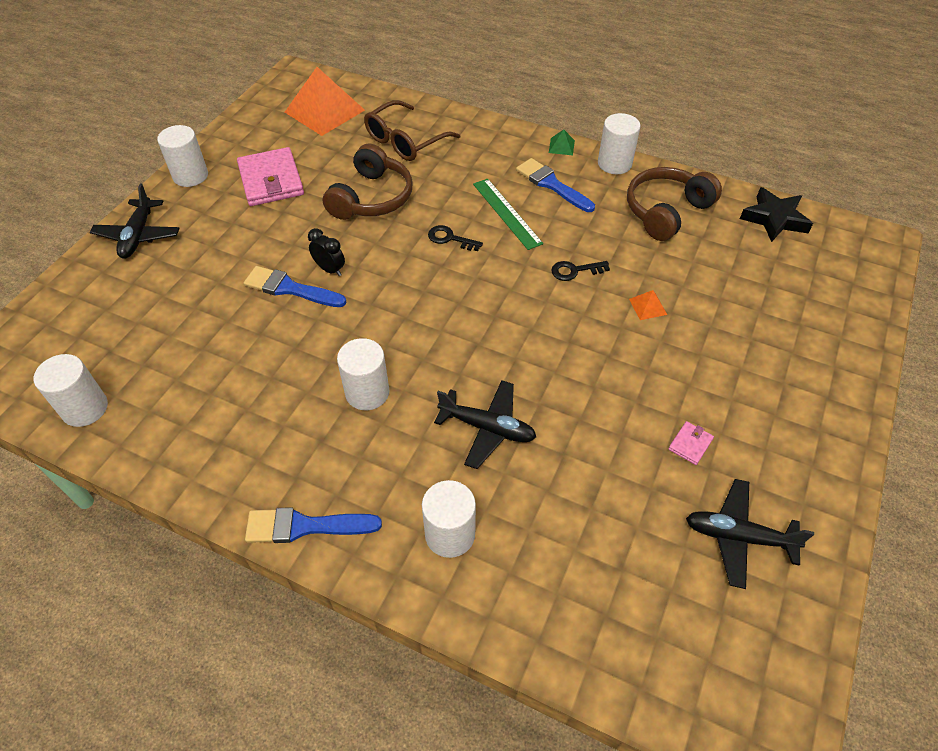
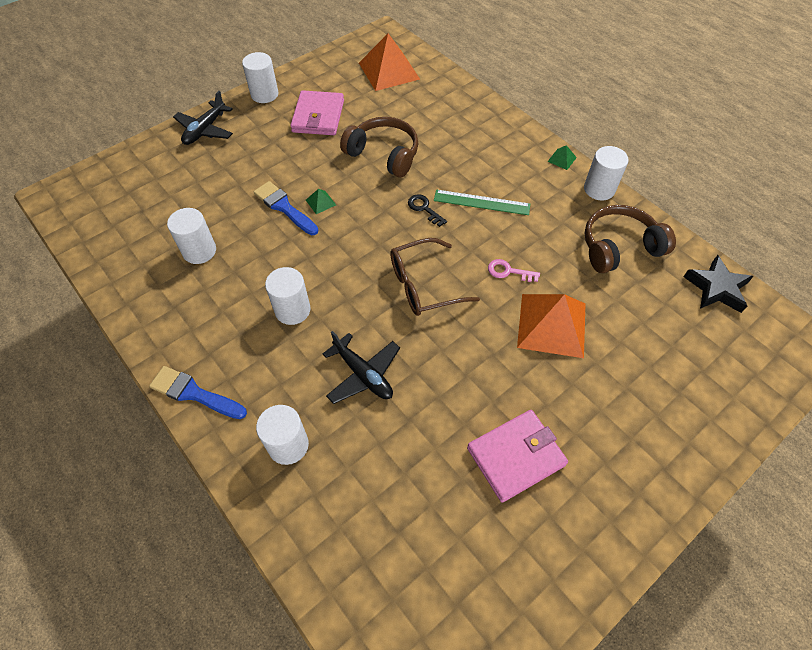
camera: 25 degrees right, 5 degrees up
(85, 408) = (104, 246): white cylinder -> white cylinder (199, 251)
(330, 269) = (320, 202): black clock -> green pyramid
(371, 198) = (383, 154): brown headphones -> brown headphones turned 105 degrees counterclockwise
(405, 141) = (436, 115): brown glasses -> brown glasses (423, 285)
(506, 213) = (481, 202): green ruler -> green ruler turned 75 degrees counterclockwise
(552, 185) = (533, 190): blue brush -> none
(575, 271) = (508, 271): black key -> pink key
(648, 306) = (551, 325): orange pyramid -> orange pyramid, size x2.47
(690, 444) = (516, 456): pink wallet -> pink wallet, size x2.31
(738, 537) = (508, 551): black plane -> none

